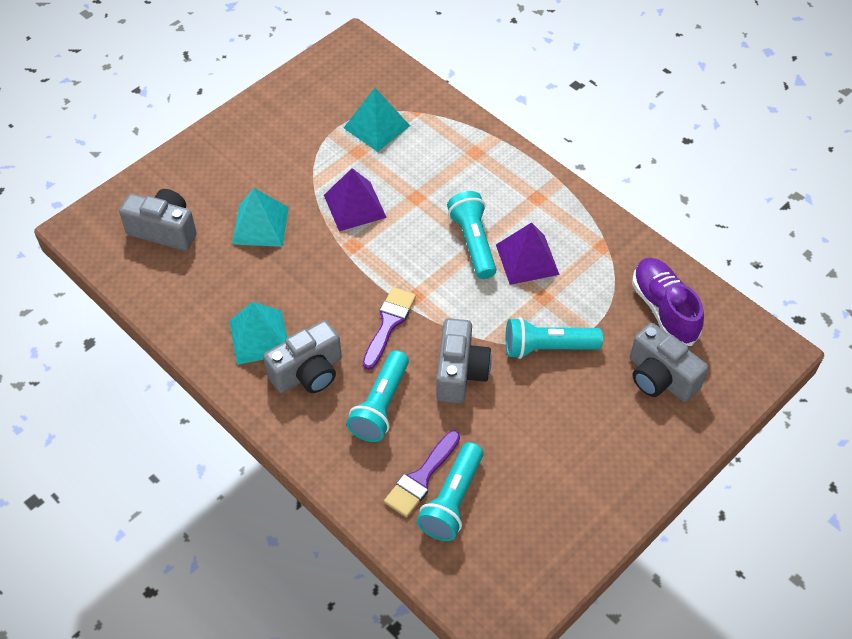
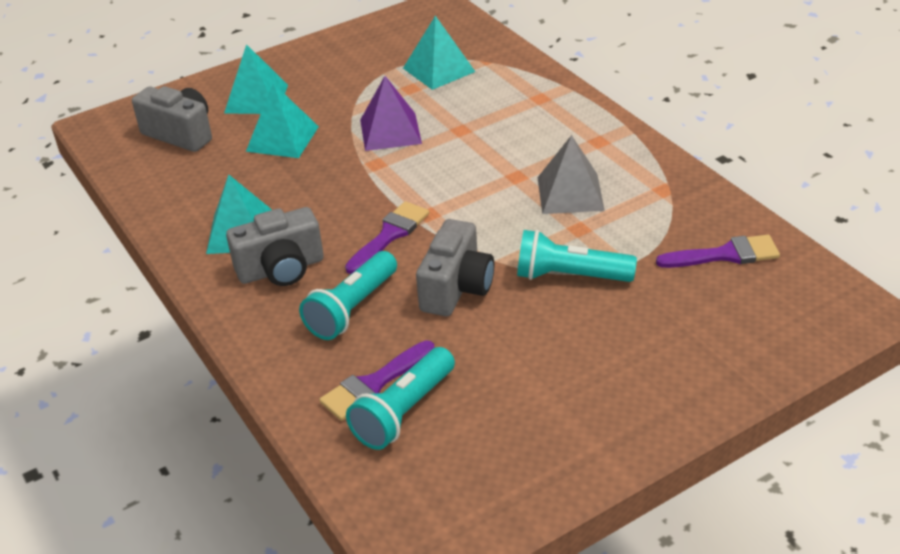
camera: 15 degrees right, 15 degrees down
(220, 179) = (256, 98): none -> turquoise pyramid
(473, 242) = (512, 173): turquoise flashlight -> none
(527, 259) = (570, 193): purple pyramid -> grey pyramid
(660, 377) = (703, 320): grey camera -> none
(664, 309) = (725, 255): purple shoe -> purple brush

